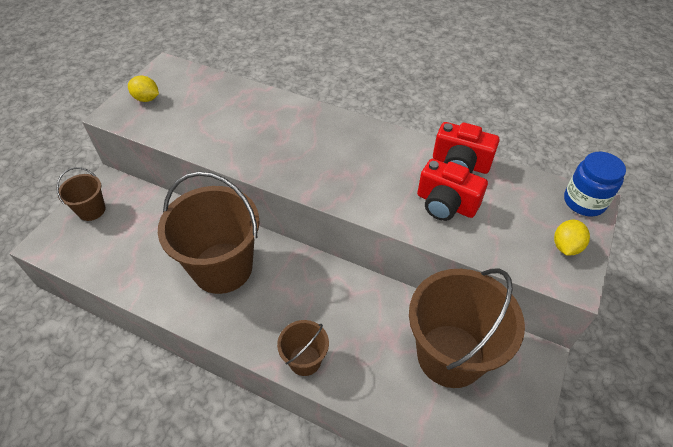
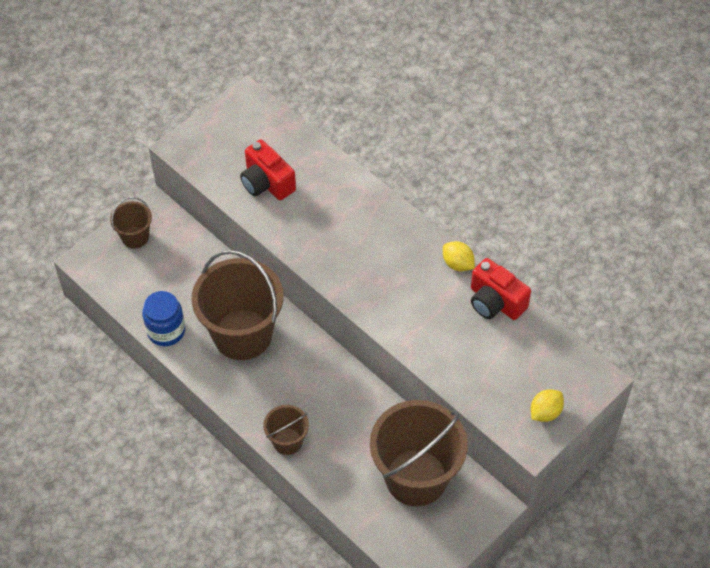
camera: 20 degrees right, 5 degrees up
(146, 99) = (216, 136): yellow lemon -> yellow lemon (457, 264)
(445, 204) = (458, 339): red camera -> red camera (267, 183)
(584, 202) = (591, 376): blue jar -> blue jar (166, 331)

